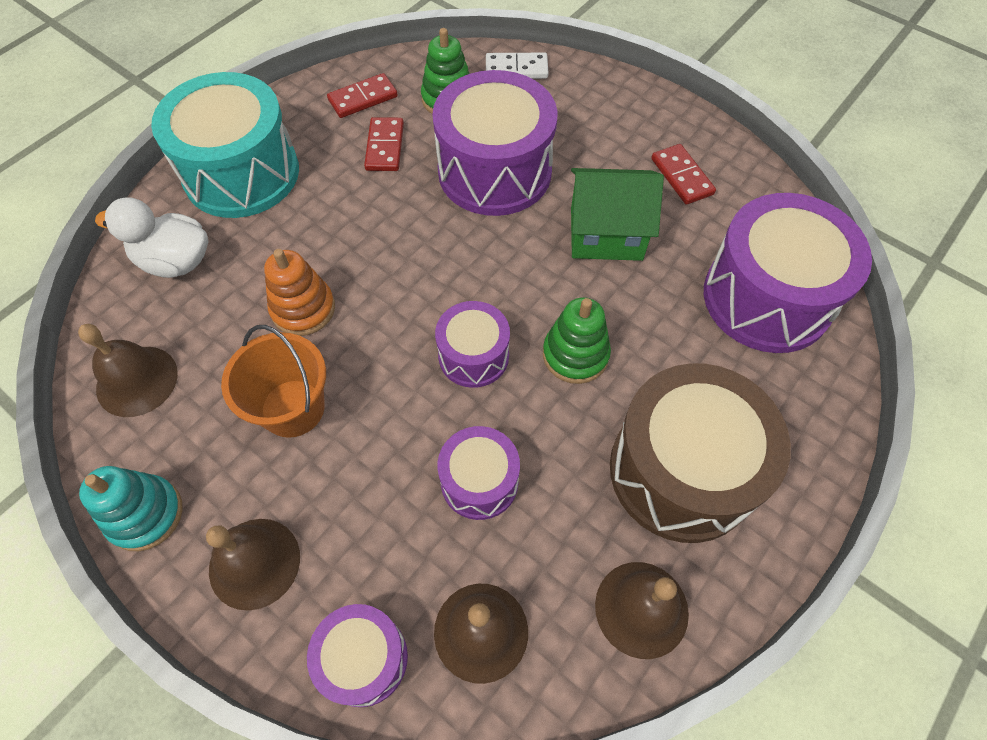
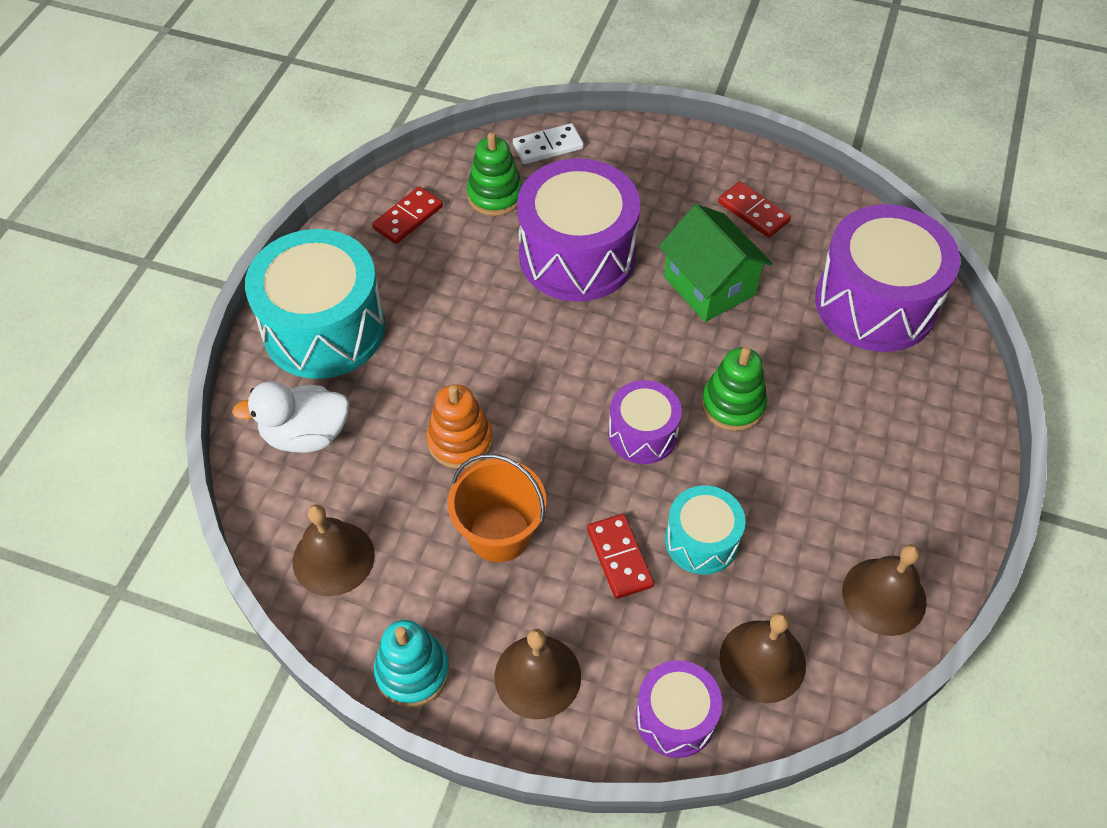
camera: 20 degrees left, 5 degrees down
(384, 147) = (456, 261): red domino -> red domino (619, 558)
(479, 481) = (701, 540): purple drum -> turquoise drum
(606, 234) = (709, 286): green house -> green house turned 75 degrees clockwise
(681, 471) = (867, 474): brown drum -> none

